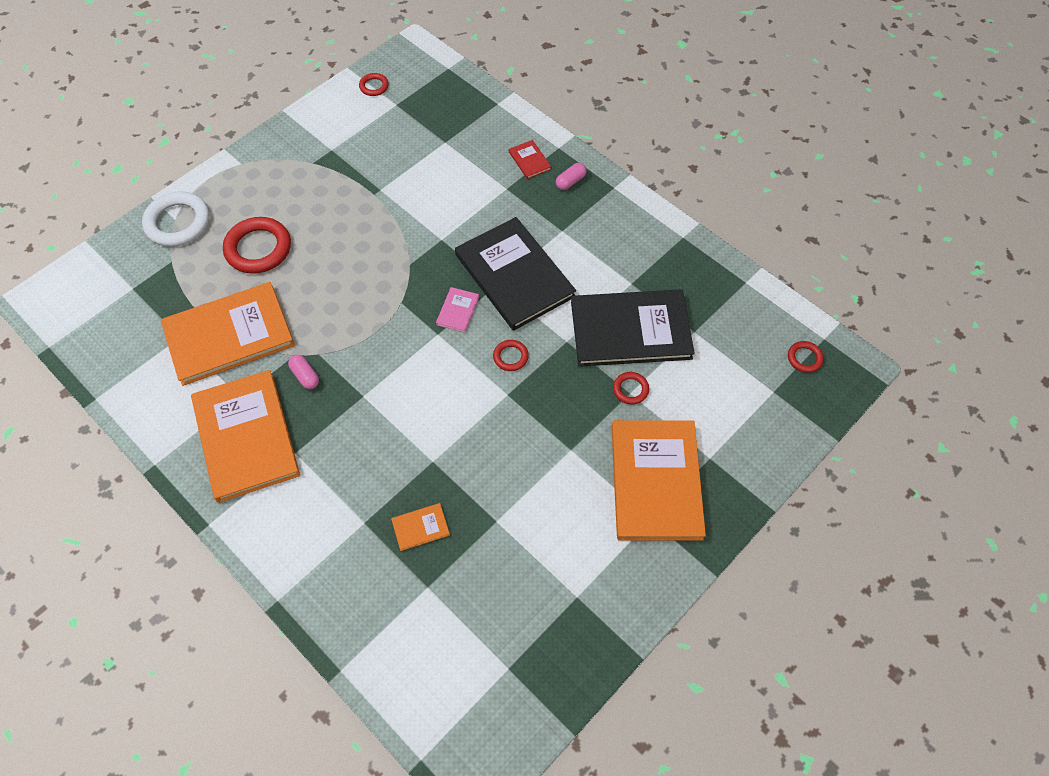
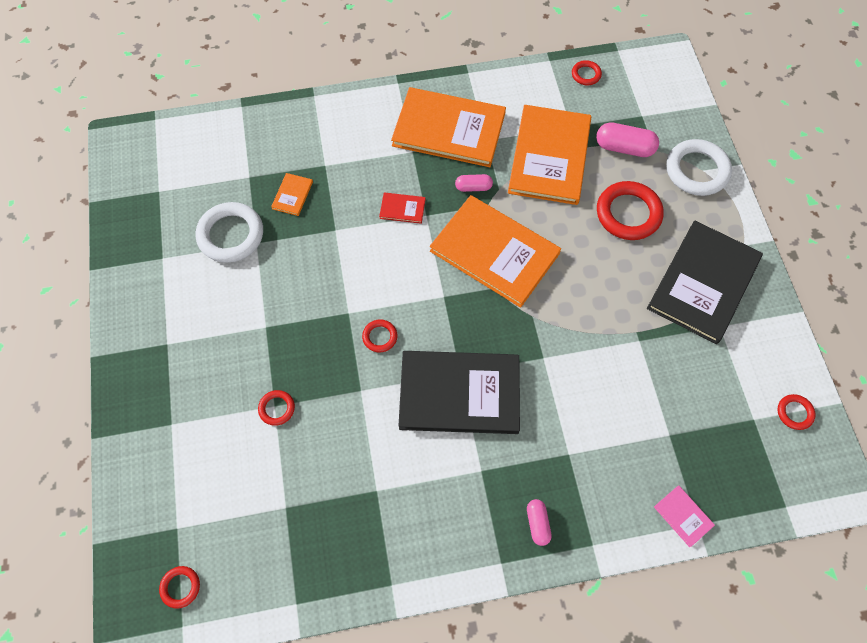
camera: 125 degrees right, 5 degrees up
(100, 357) = (586, 74): none -> red ring
(182, 284) = (624, 148): none -> pink capsule
(457, 310) = (456, 325): pink book -> pink book (683, 516)
(505, 551) = (231, 235): none -> white ring
(529, 160) = (592, 502): red book -> red book (402, 209)
(630, 330) = (330, 452): black book -> black book (703, 283)
(655, 481) = (190, 369): orange book -> orange book (494, 252)

